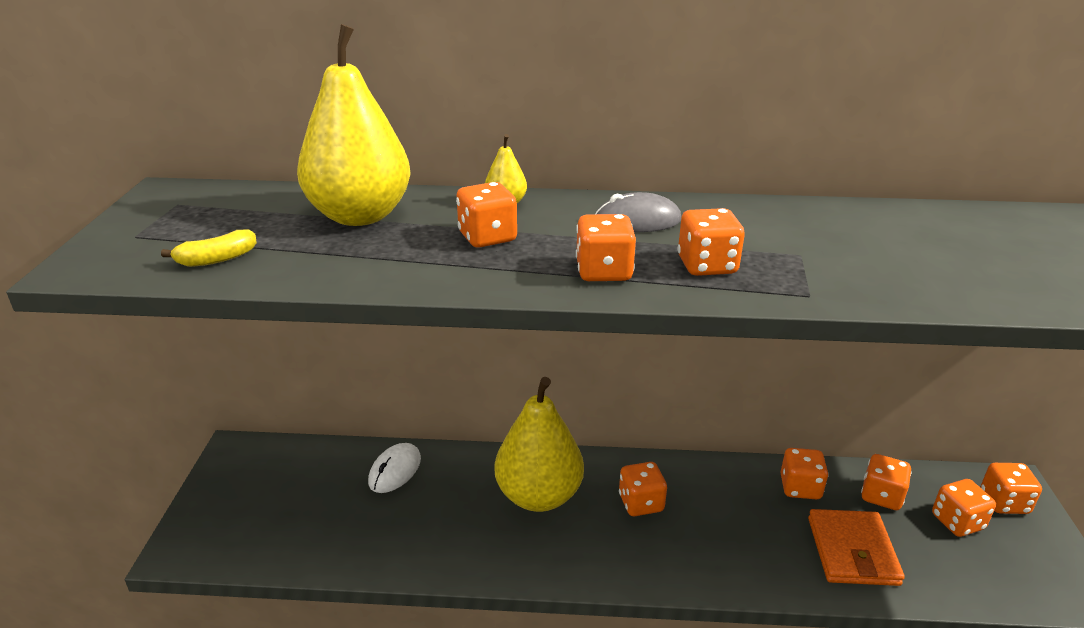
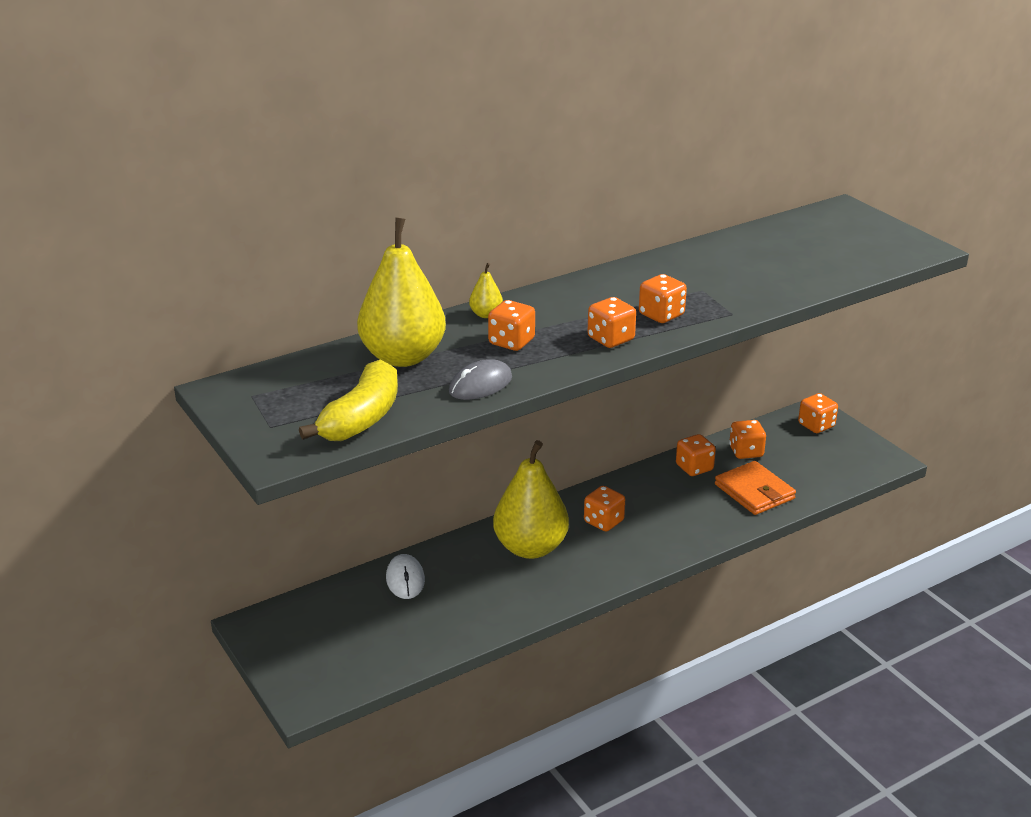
camera: 35 degrees left, 0 degrees up
(217, 259) = (361, 418): yellow banana -> yellow banana, size x2.03
(637, 220) = (585, 299): grey mouse -> grey mouse (480, 384)
(957, 522) = (799, 448): orange dice -> none

